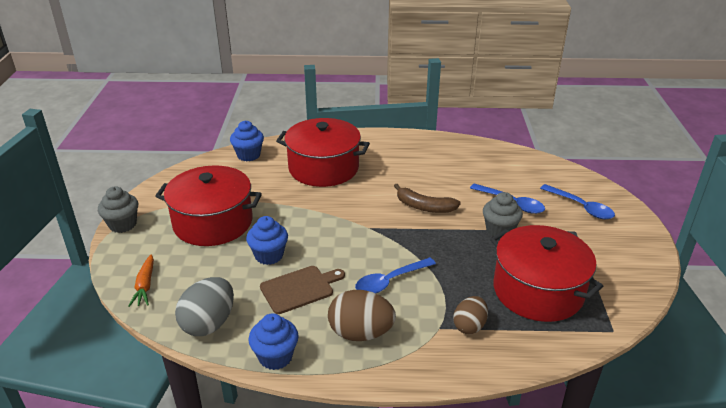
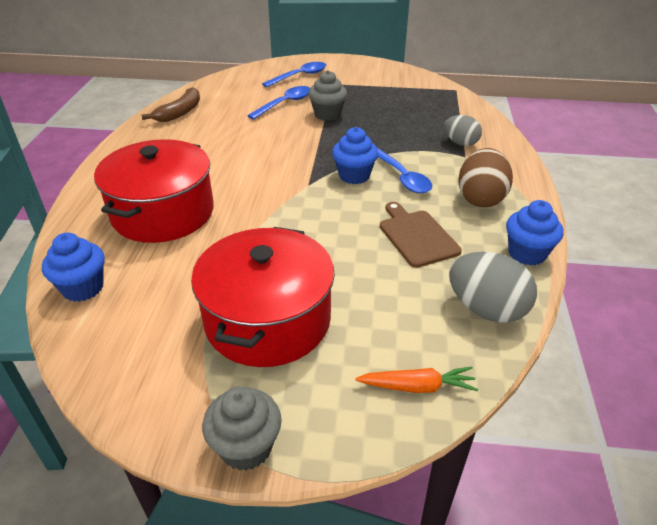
camera: 85 degrees left, 5 degrees up
(269, 255) = (354, 261): blue cupcake -> blue cupcake (354, 176)
(424, 207) = (277, 148): brown banana -> brown banana (180, 112)
(469, 326) = (460, 143): brown egg -> grey egg
(538, 291) = (413, 109): red pot -> none

